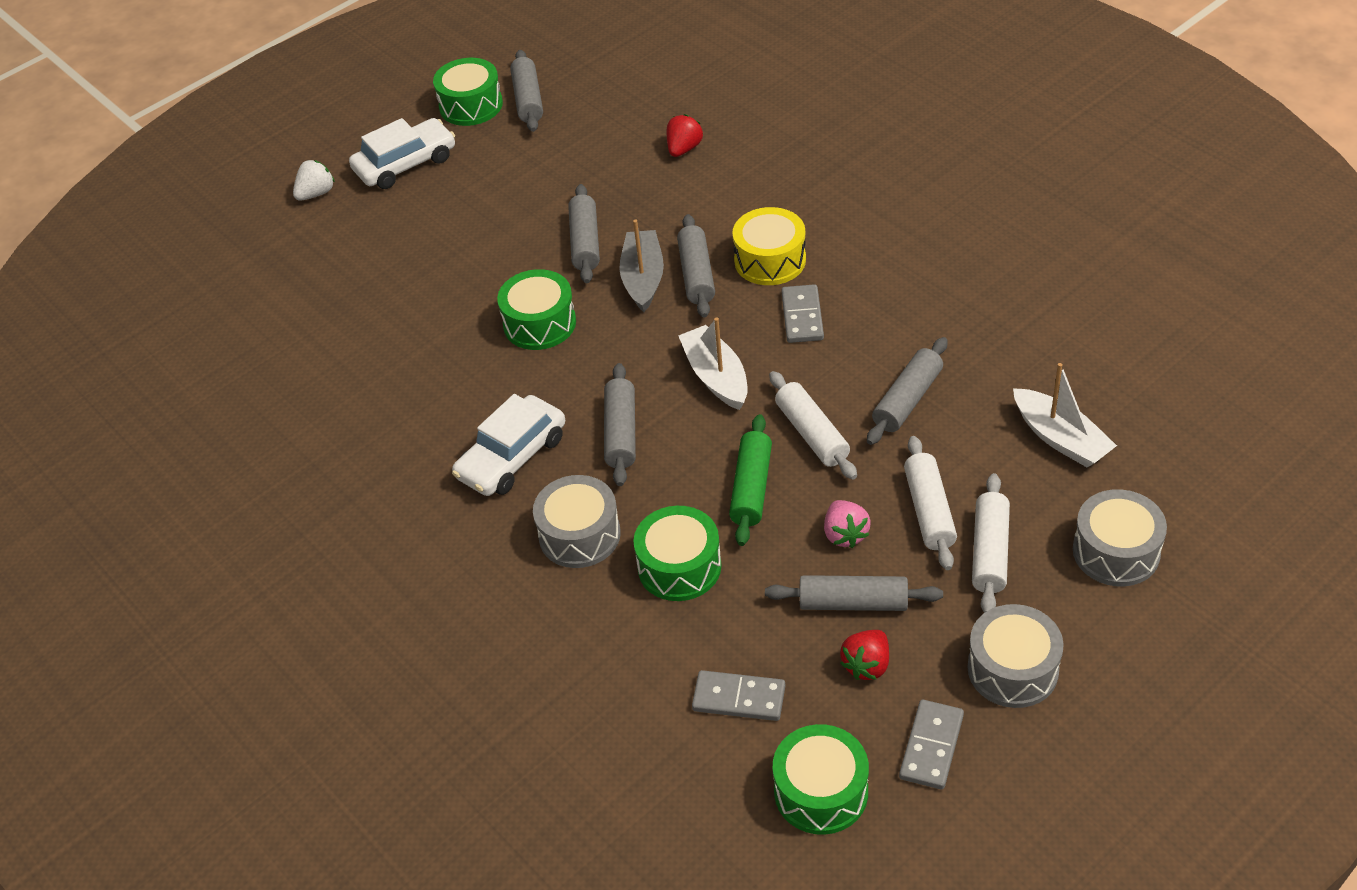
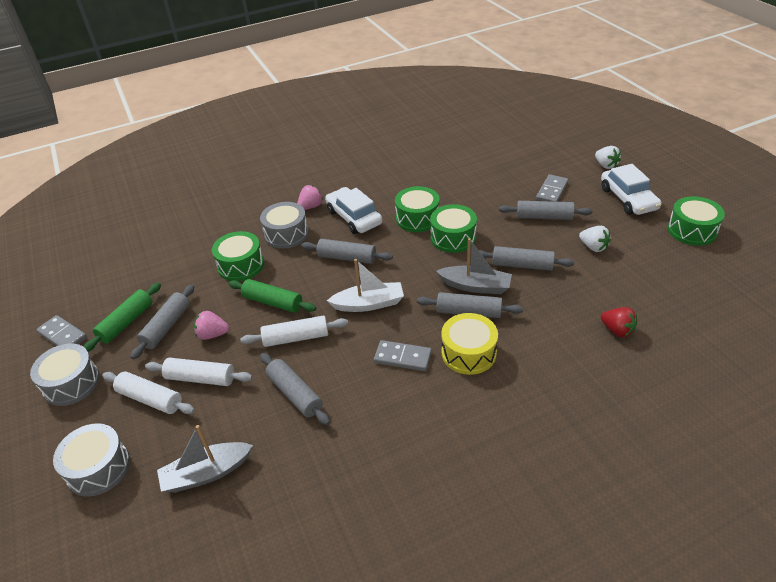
camera: 105 degrees right, 5 degrees down
(491, 528) = (311, 207): none -> pink strawberry
(528, 99) = (696, 258): grey rolling pin -> grey rolling pin (544, 217)
(528, 184) = (593, 247): none -> white strawberry
(739, 698) = (149, 272): grey domino -> grey domino (551, 191)
(821, 792) = (79, 290): green drum -> green drum (417, 218)
(867, 665) = (126, 322): red strawberry -> green rolling pin
(1060, 438) = (207, 473): white boat -> grey boat

